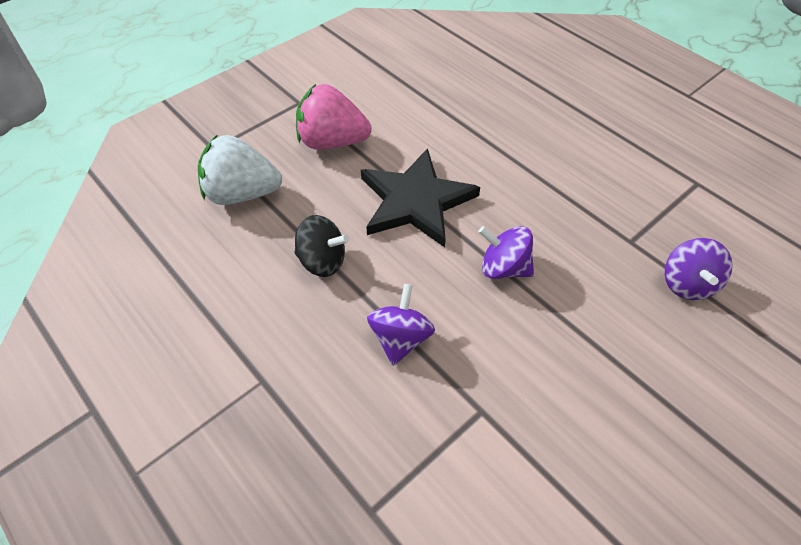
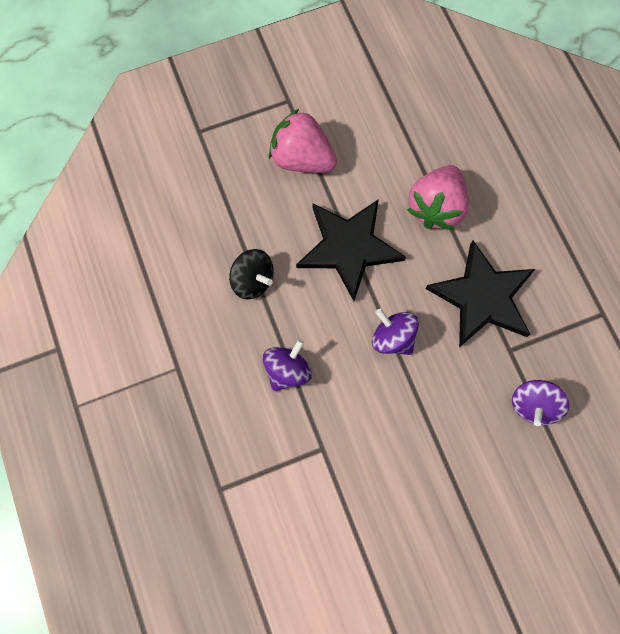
camera: 20 degrees right, 20 degrees up
(242, 194) = (209, 190): white strawberry -> none
(486, 145) = (436, 207): none -> pink strawberry
(575, 204) = (482, 297): none -> black star

